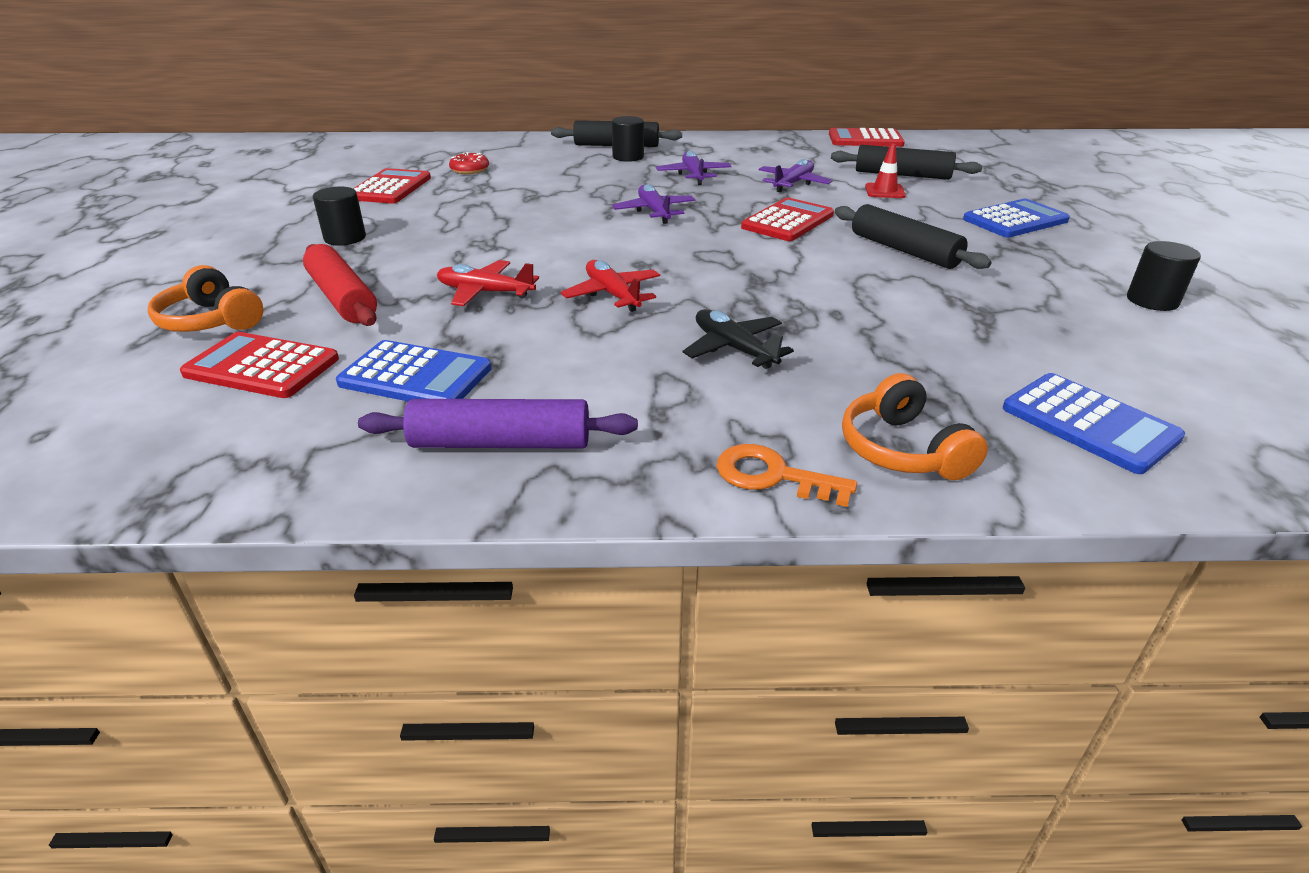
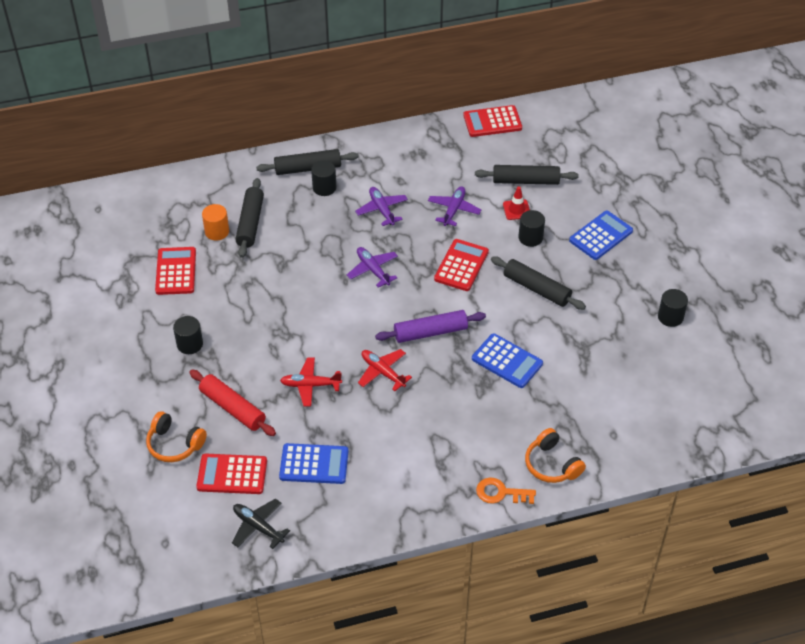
camera: 15 degrees left, 15 degrees up
(470, 170) = (217, 231): red donut -> orange cylinder
(501, 443) = (378, 500): purple rolling pin -> purple rolling pin (430, 332)
(516, 168) = (250, 223): none -> black rolling pin
(734, 349) = (462, 408): black plane -> black plane (258, 527)
(901, 211) = (530, 238): none -> black cylinder
(1089, 423) = (630, 429): blue calculator -> blue calculator (507, 361)

